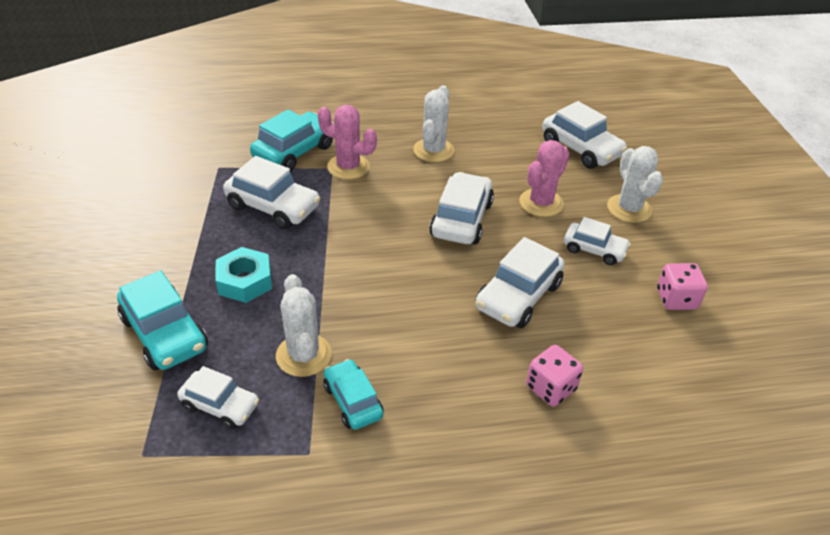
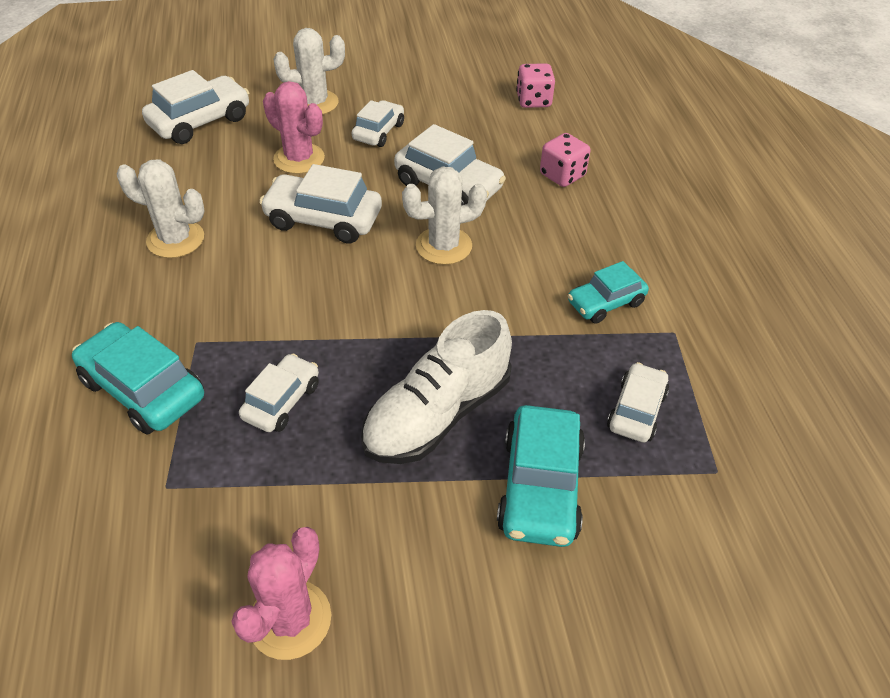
camera: 90 degrees left, 5 degrees up
(164, 334) = (540, 487): turquoise car -> turquoise car turned 135 degrees clockwise
(245, 281) = (437, 414): turquoise nut -> white shoe
(273, 207) = (282, 401): white car -> white car, size x0.64
(303, 355) = (552, 345): white cactus -> white cactus (444, 246)
(348, 167) = (197, 324): pink cactus -> pink cactus (290, 619)
(676, 299) = (446, 95): pink dice -> pink dice (533, 101)

